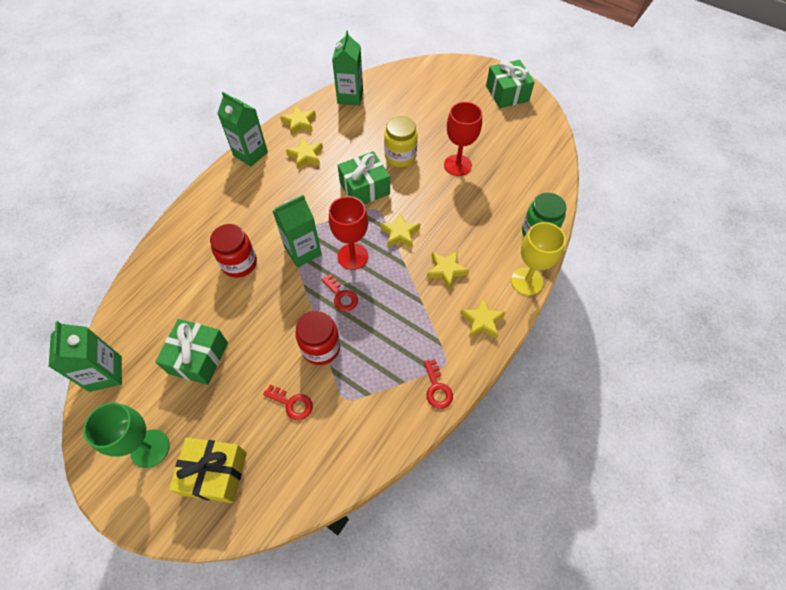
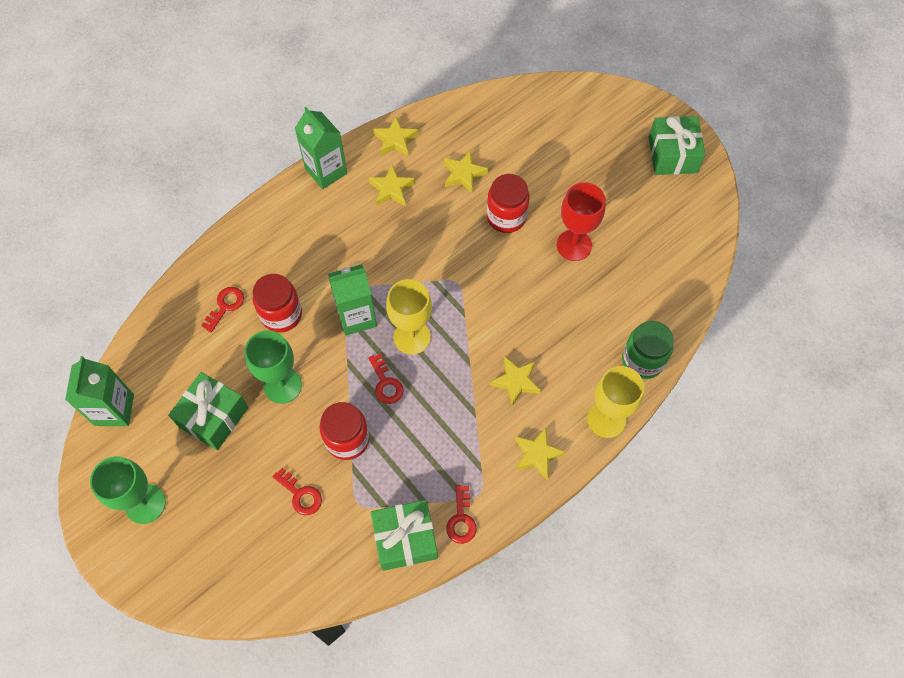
camera: 15 degrees right, 5 degrees up
(190, 267) = (225, 306): none -> red key
(215, 473) = (205, 548): yellow gift -> none
(254, 318) = (282, 385): none -> green goblet
(350, 97) = (468, 116): green carton -> none
(352, 256) = (412, 337): red goblet -> yellow goblet
(364, 188) = (450, 250): green gift -> green gift (405, 539)
(400, 157) = (506, 217): yellow jar -> red jar
(400, 233) = (475, 321): yellow star -> yellow star (463, 174)

